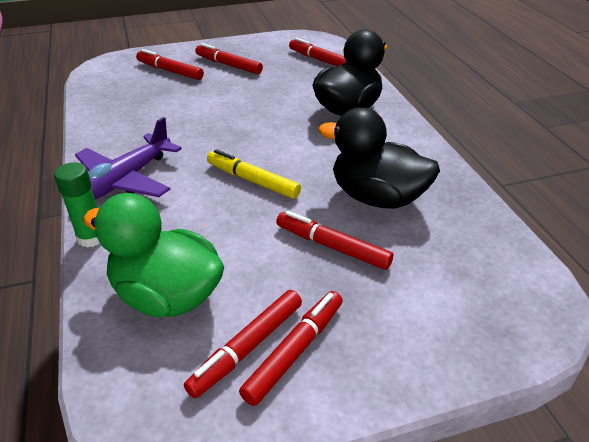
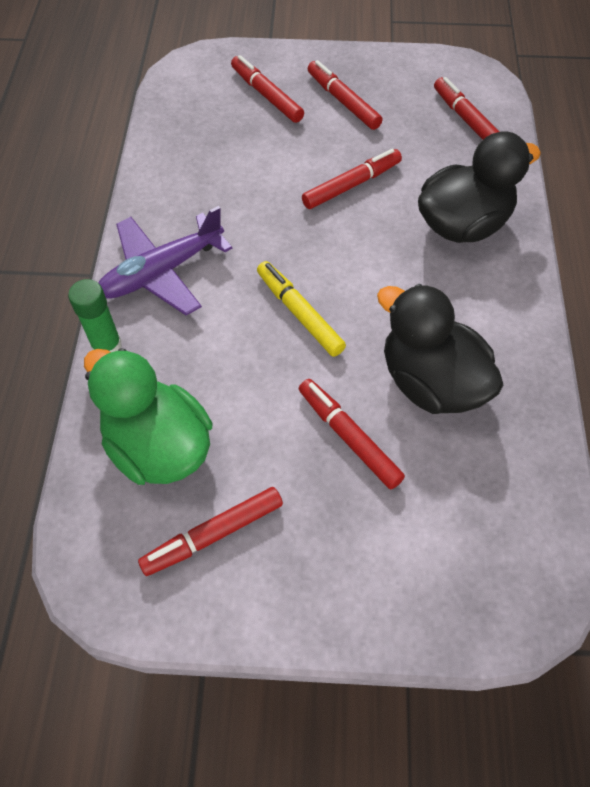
camera: 20 degrees right, 20 degrees up
(294, 351) = (256, 554): red marker -> red marker (351, 185)

